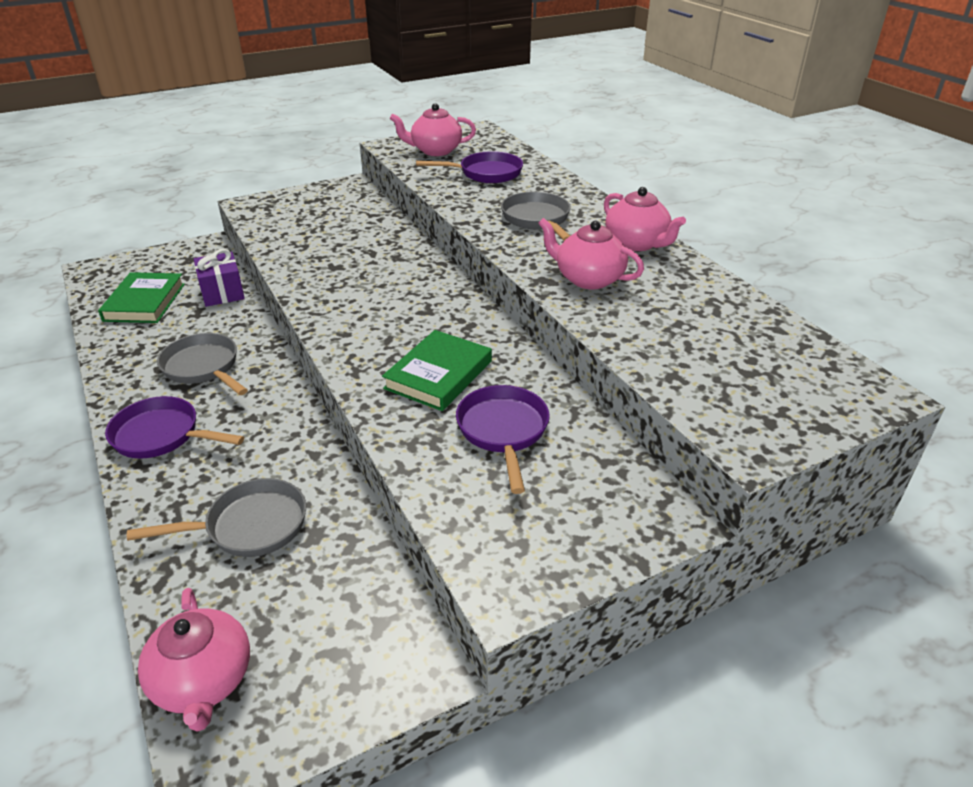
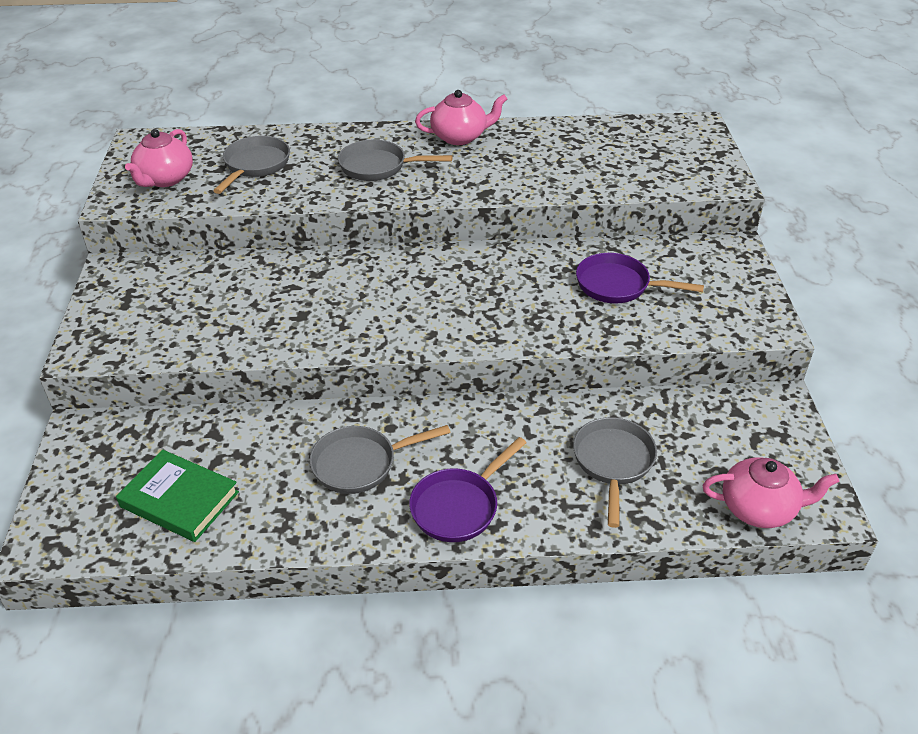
camera: 65 degrees left, 5 degrees up
(222, 292) = (214, 430): purple gift -> none
(438, 375) = (529, 297): green book -> none
(486, 173) = (255, 165): purple pan -> grey pan
(588, 279) = (497, 174): pink teapot -> none

